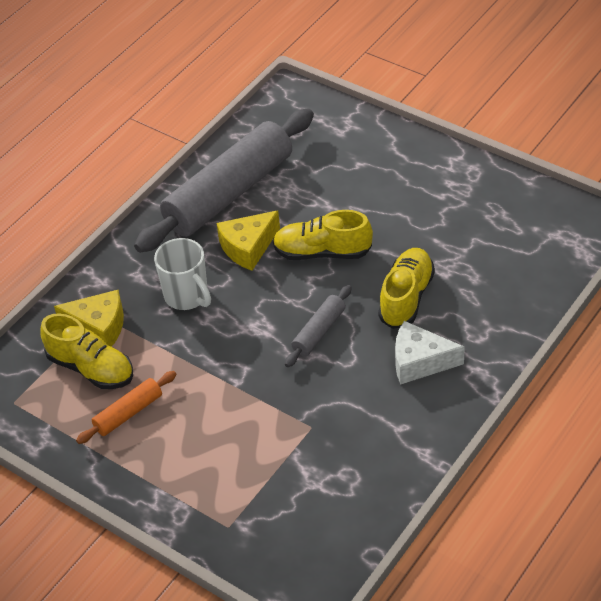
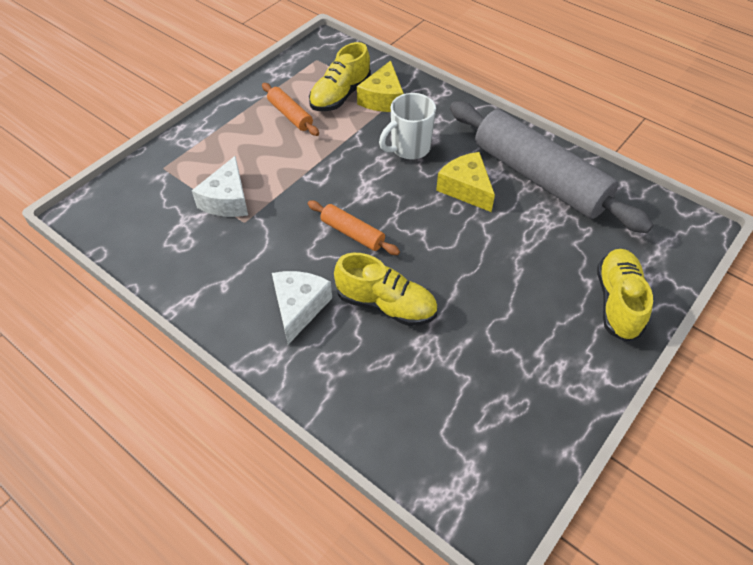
camera: 90 degrees right, 5 degrees up
(279, 449) = (227, 200): none -> white cheese
(319, 332) = (352, 233): grey rolling pin -> orange rolling pin
(322, 252) = (455, 242): yellow shoe -> yellow shoe (617, 302)

